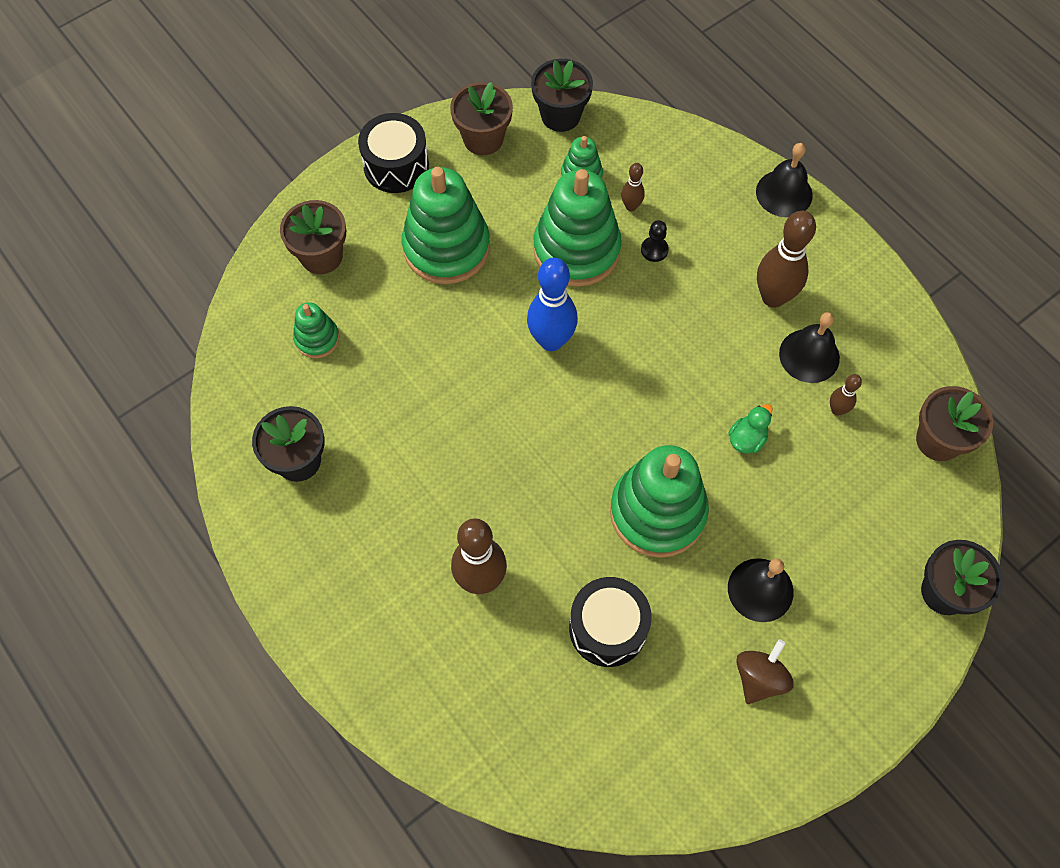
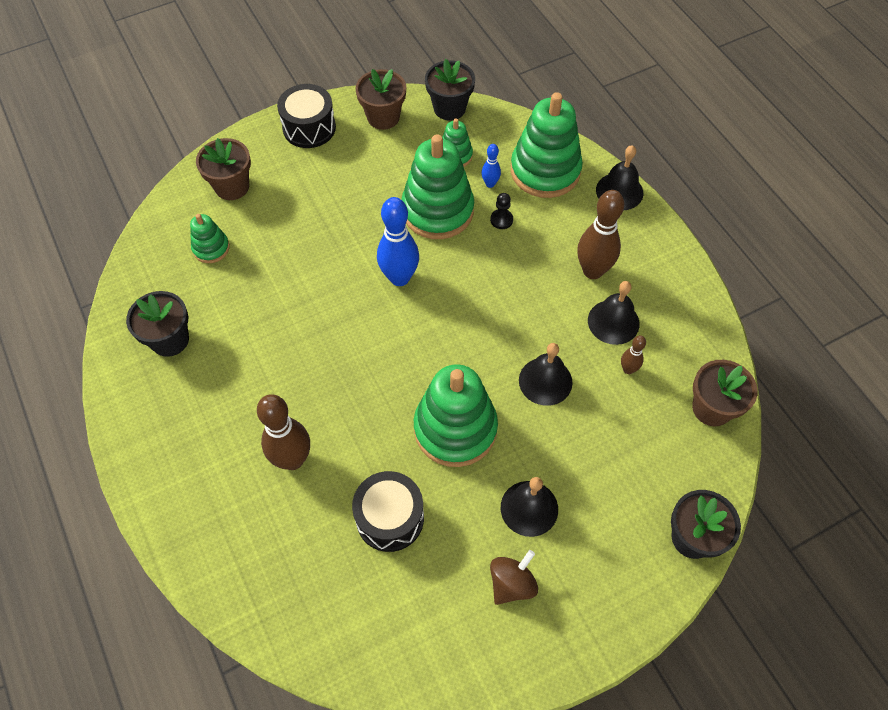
camera: 10 degrees right, 5 degrees down
(446, 247) = (333, 194): green stacking toy -> green stacking toy (545, 171)
(631, 206) = (490, 184): brown bowling pin -> blue bowling pin
(747, 439) = (545, 381): green duck -> black bell

